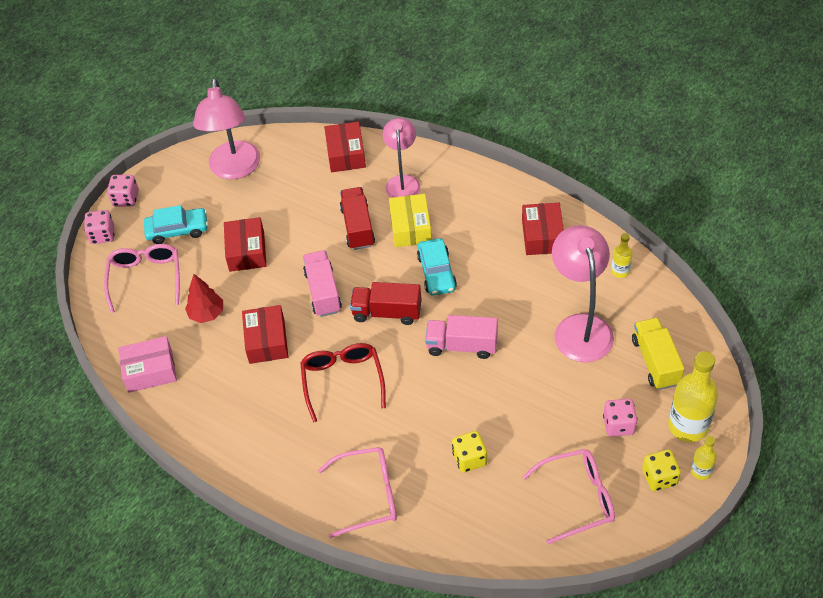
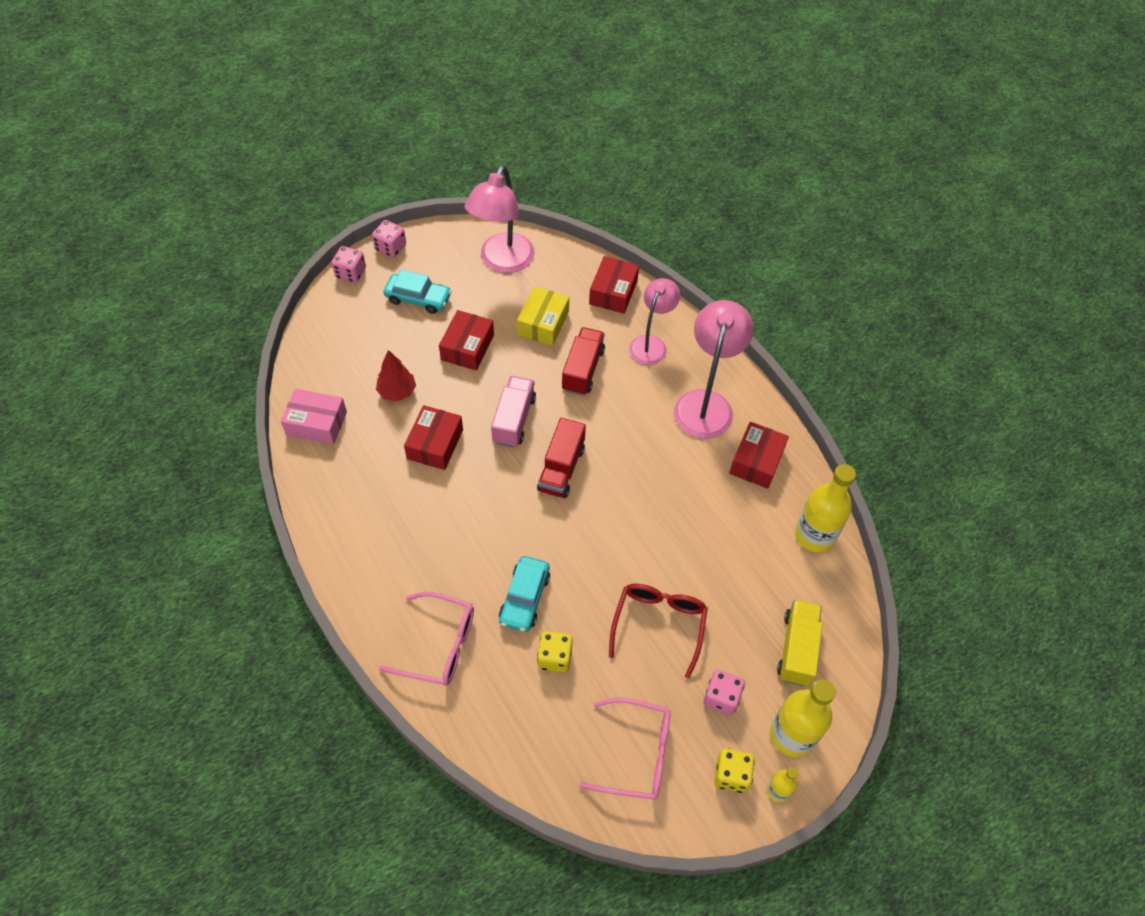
camera: 20 degrees right, 5 degrees up
(146, 278) = (364, 332): pink glasses -> none
(342, 380) = (481, 517): red glasses -> red glasses (659, 624)
(387, 312) = (561, 469): red truck -> red truck turned 105 degrees counterclockwise
(410, 227) = (632, 393): yellow box -> yellow box (543, 323)
(436, 272) = (631, 451): turquoise car -> turquoise car (524, 598)
(462, 346) = (613, 537): pink truck -> none
(580, 327) = (740, 574): pink lamp -> pink lamp (706, 403)
(620, 271) = (814, 535): yellow bottle -> yellow bottle, size x1.98

